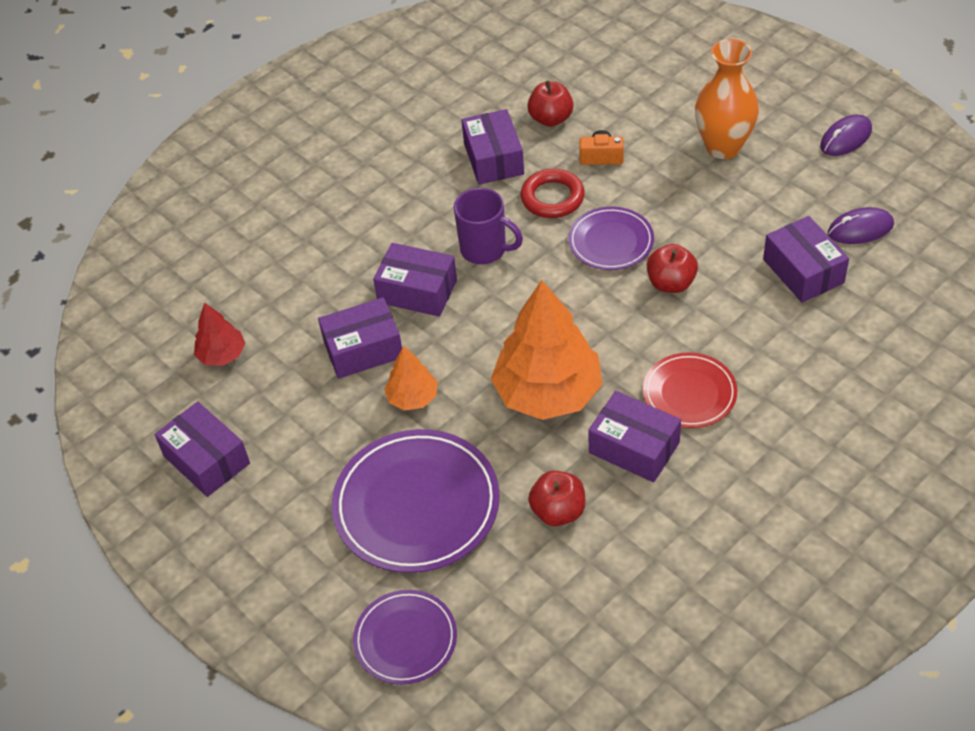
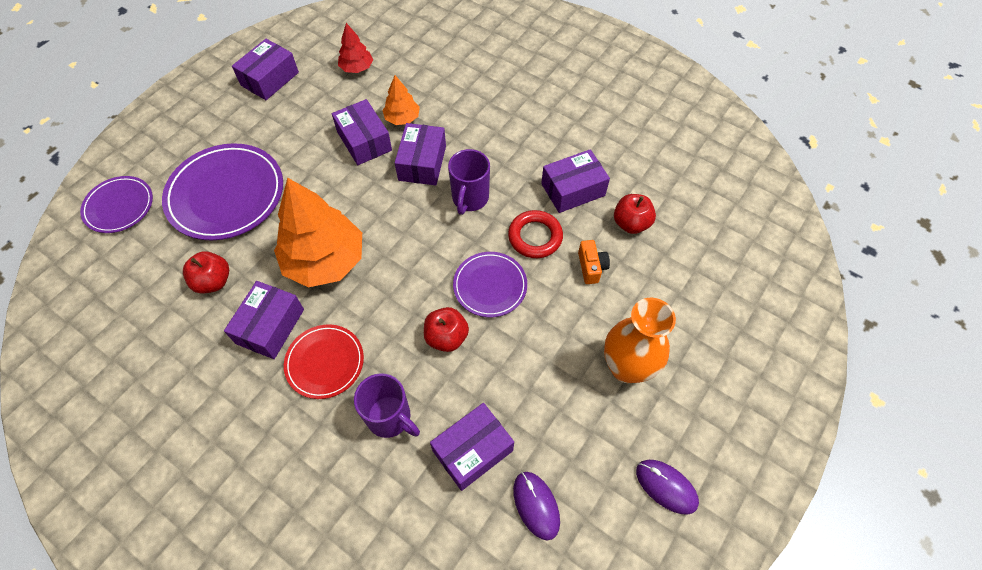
camera: 75 degrees right, 10 degrees up
(412, 398) = (320, 177): orange tree -> orange tree (402, 118)
(762, 336) = (390, 418): none -> purple mug

